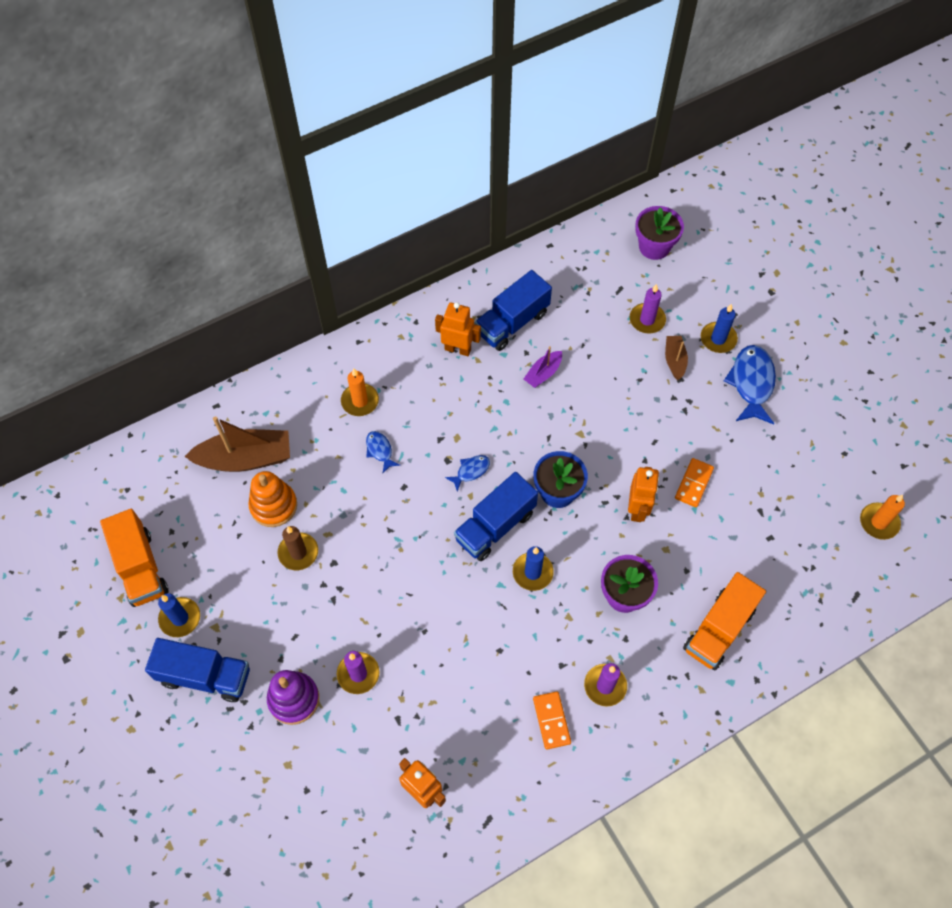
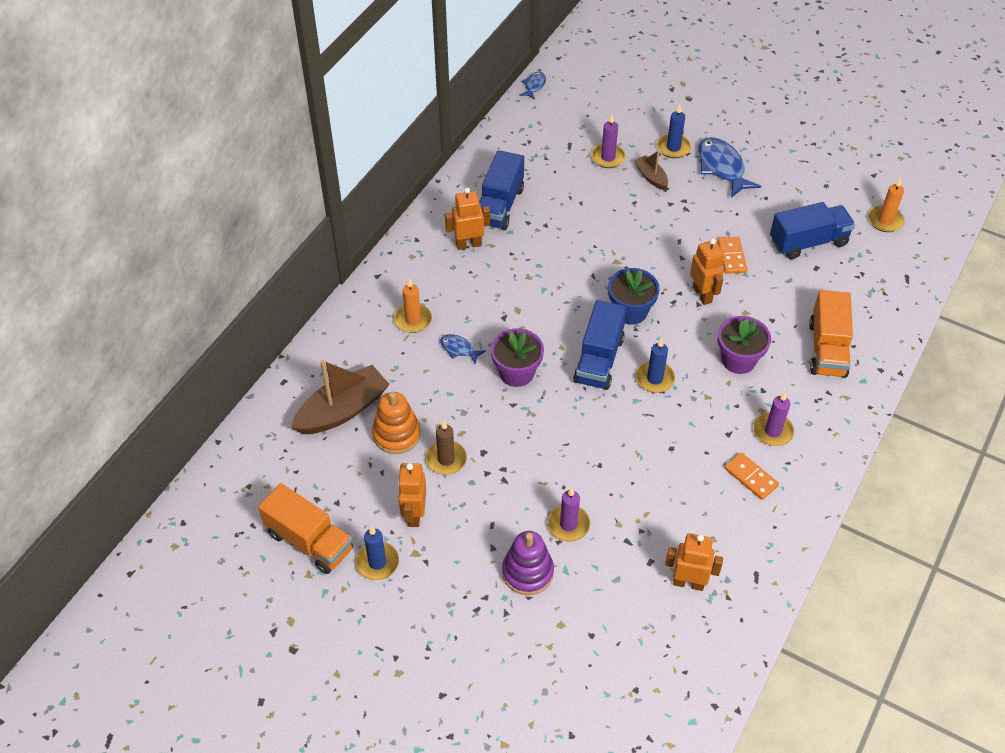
camera: 30 degrees left, 10 degrees down
(205, 676) = (435, 595): blue truck -> blue truck (808, 242)
(238, 590) = (414, 514): none -> orange robot
(471, 471) = (548, 329): blue fish -> blue fish (534, 86)
(543, 373) = (553, 231): purple boat -> none
(654, 247) = (574, 103): purple flower pot -> purple flower pot (516, 372)

